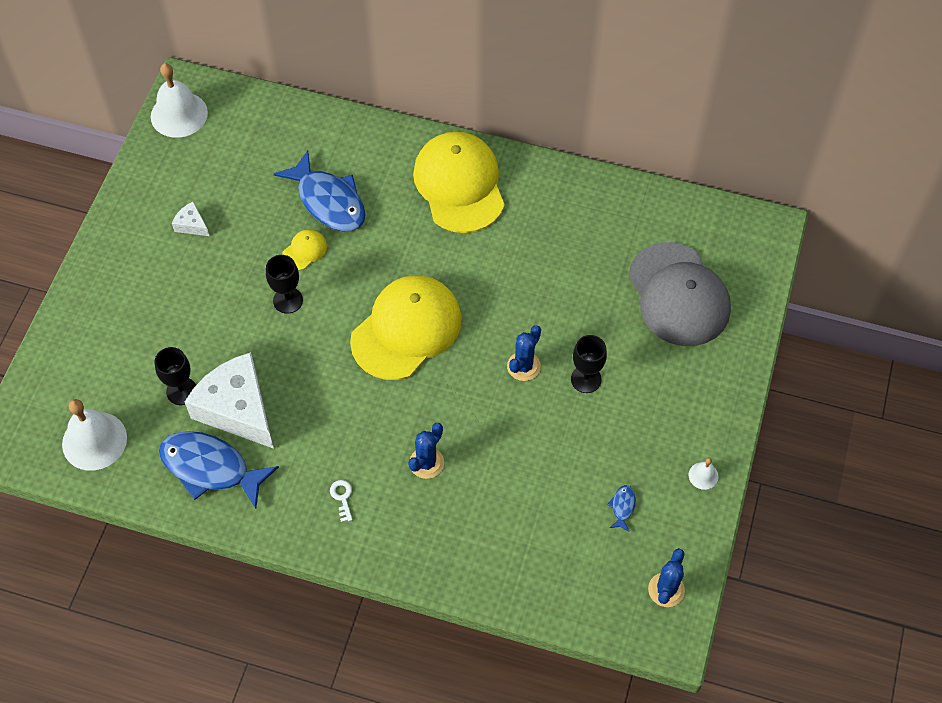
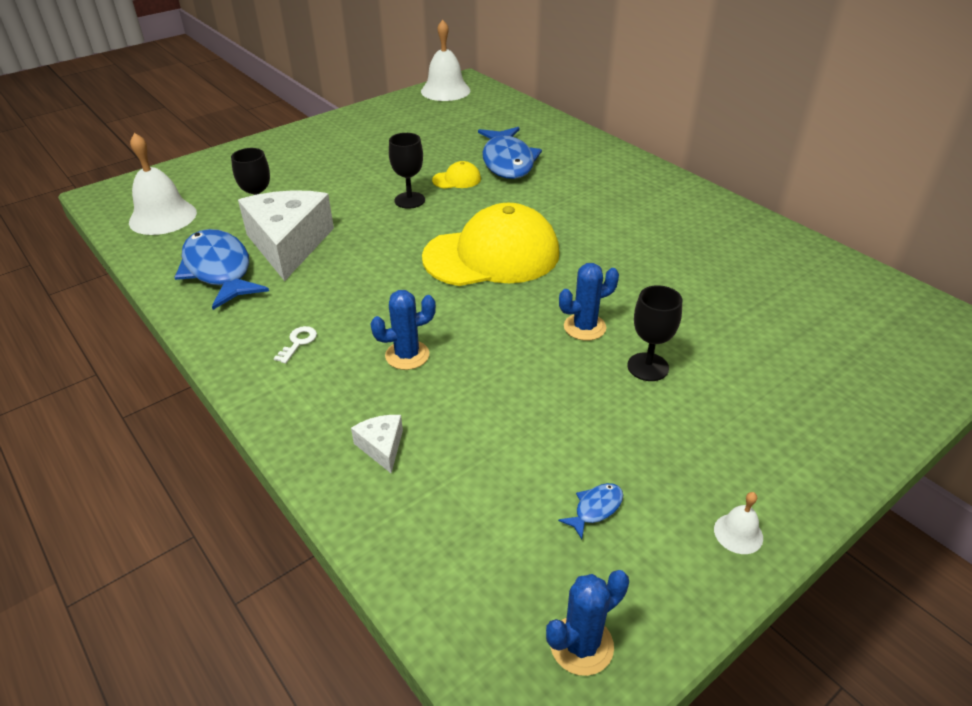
camera: 35 degrees right, 20 degrees down
(192, 225) = (387, 139): white cheese -> white cheese (382, 447)
(459, 184) = (634, 189): yellow cap -> none
(678, 295) = (820, 345): grey cap -> none

